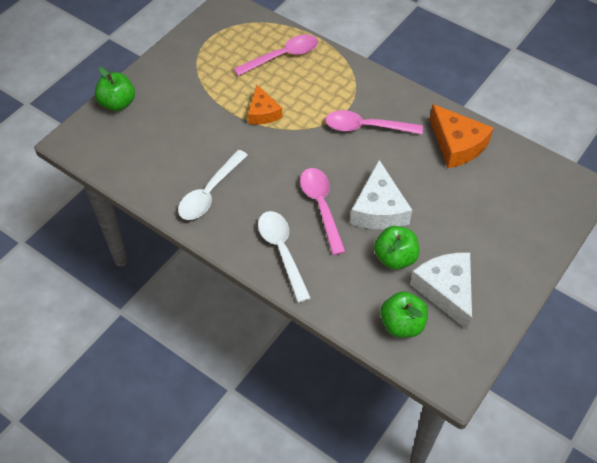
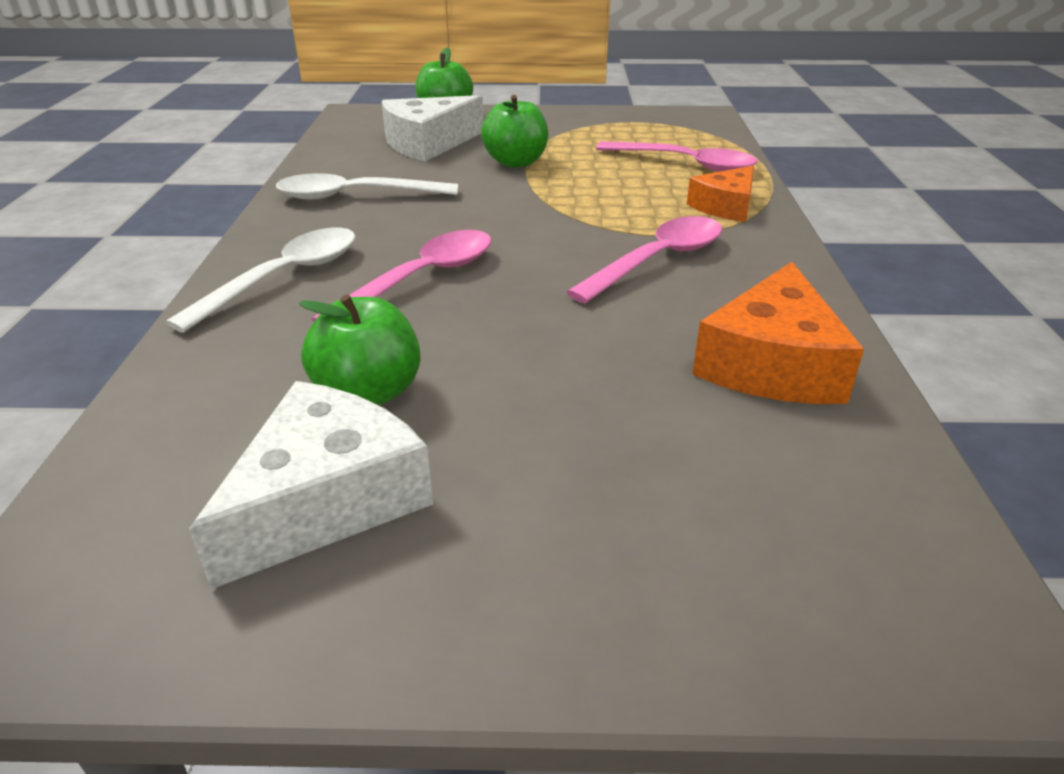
camera: 55 degrees right, 20 degrees down
(263, 113) = (557, 183): orange cheese -> orange cheese (725, 206)
(366, 127) = (657, 261): pink spoon -> pink spoon turned 75 degrees clockwise
(379, 209) = (480, 333): white cheese -> white cheese (428, 143)
(402, 324) = (176, 468): green apple -> green apple (516, 162)

